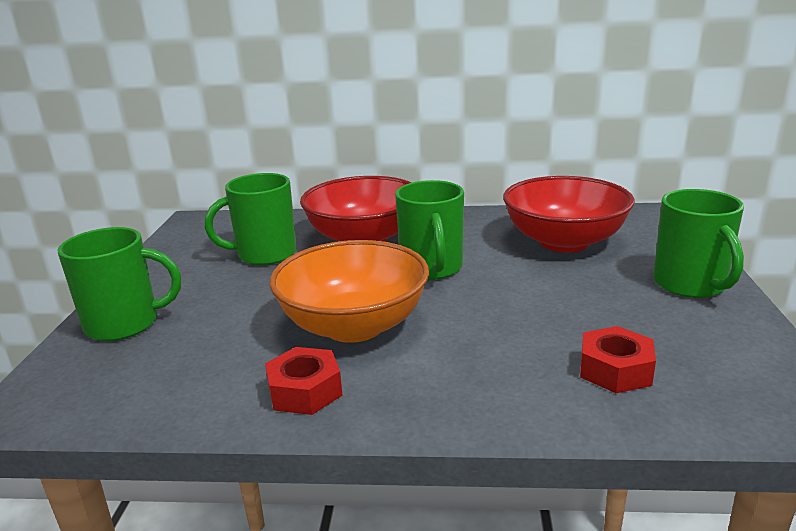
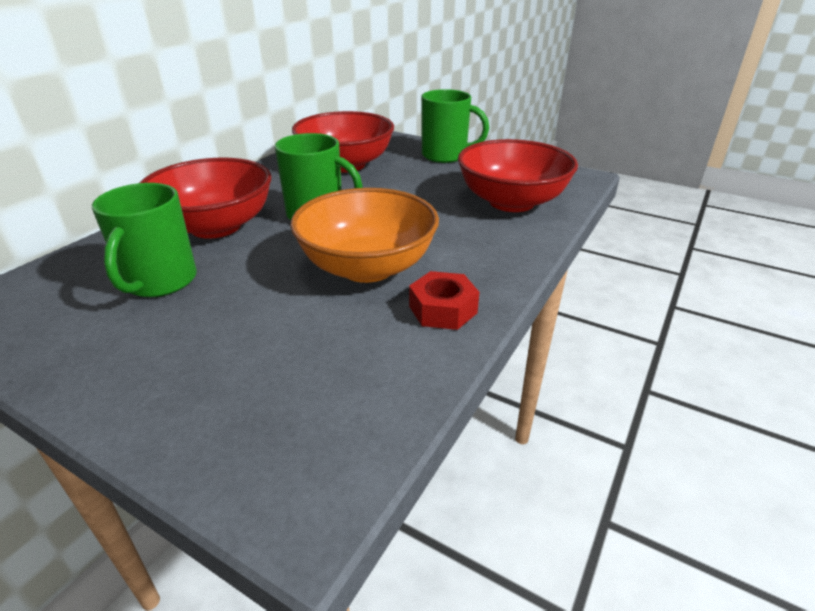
camera: 65 degrees left, 10 degrees up
(125, 324) = (192, 404): green mug -> none
(615, 370) = (511, 202): red nut -> red bowl

